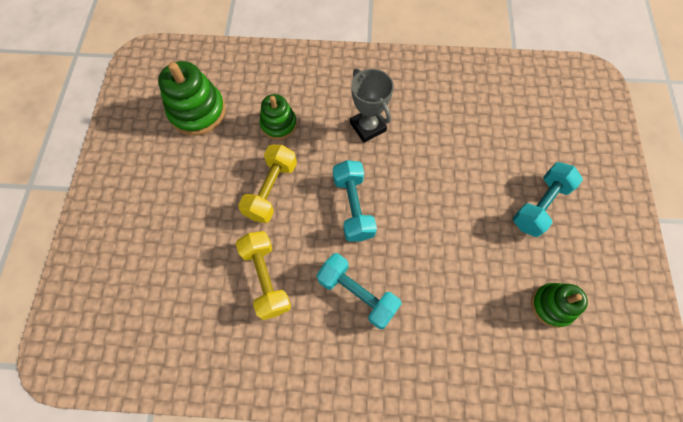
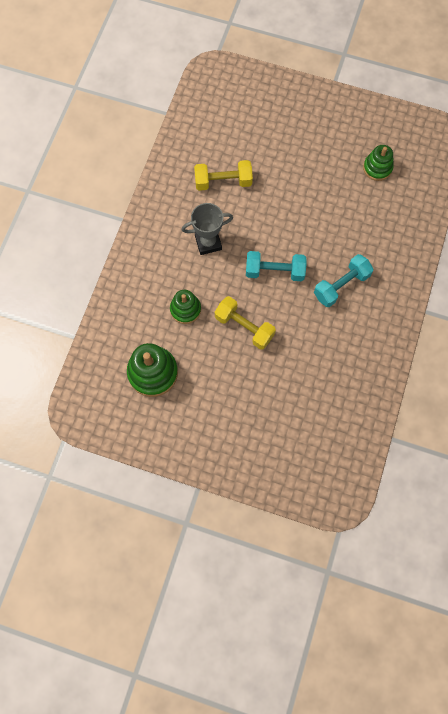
camera: 75 degrees left, 5 degrees up
(266, 278) = (315, 344): yellow dumbbell -> yellow dumbbell (223, 182)
(540, 205) = (306, 148): turquoise dumbbell -> none

